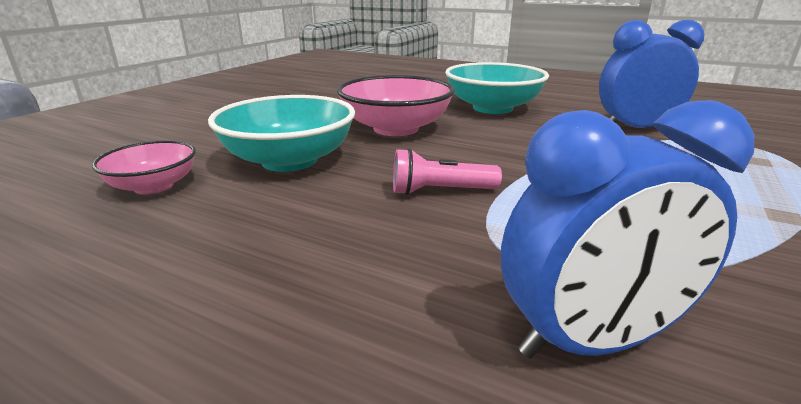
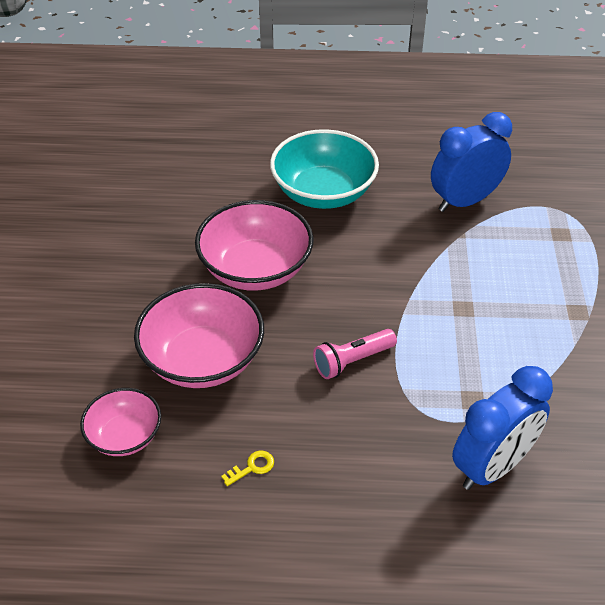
camera: 25 degrees left, 20 degrees up
(237, 239) = (252, 467): none -> yellow key
(289, 161) = (203, 359): turquoise bowl -> pink bowl

